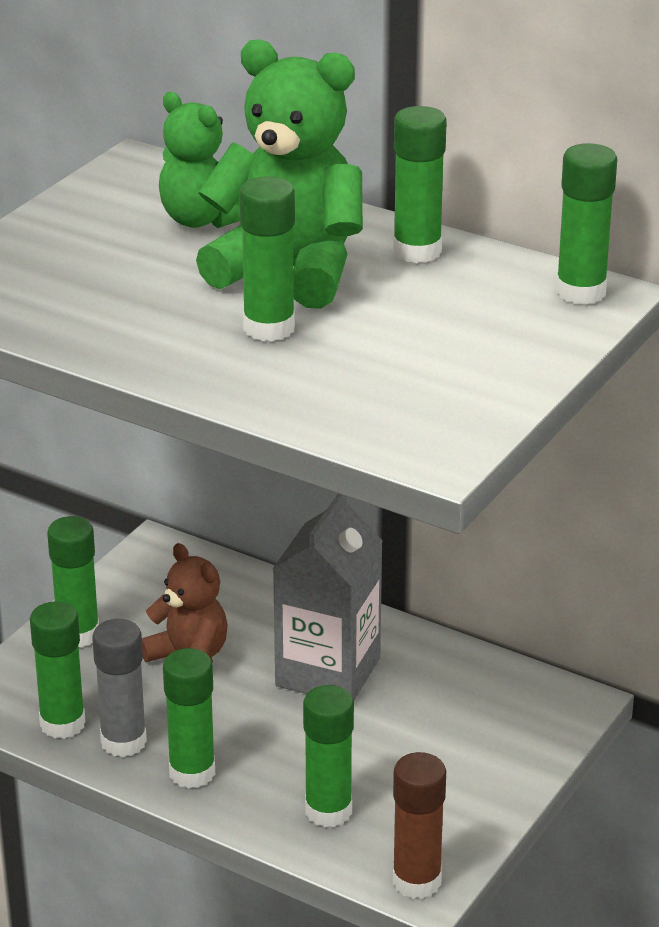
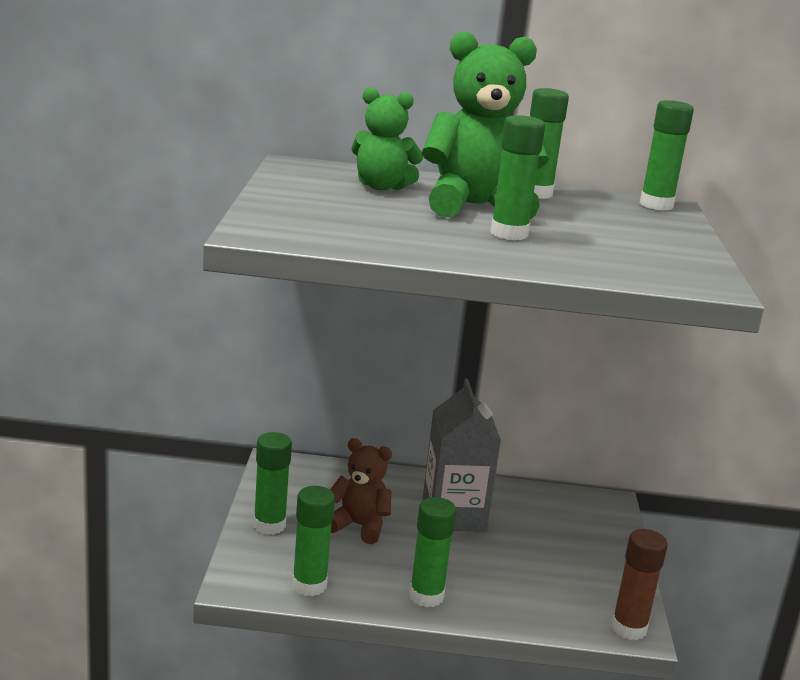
camera: 30 degrees left, 10 degrees down
(123, 742) = (362, 587): grey glue stick -> none
(328, 811) = (534, 599): green glue stick -> none

